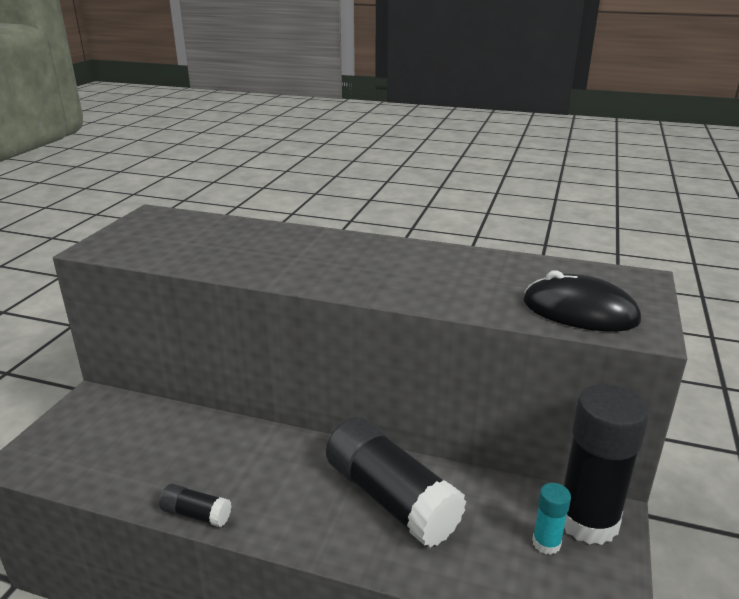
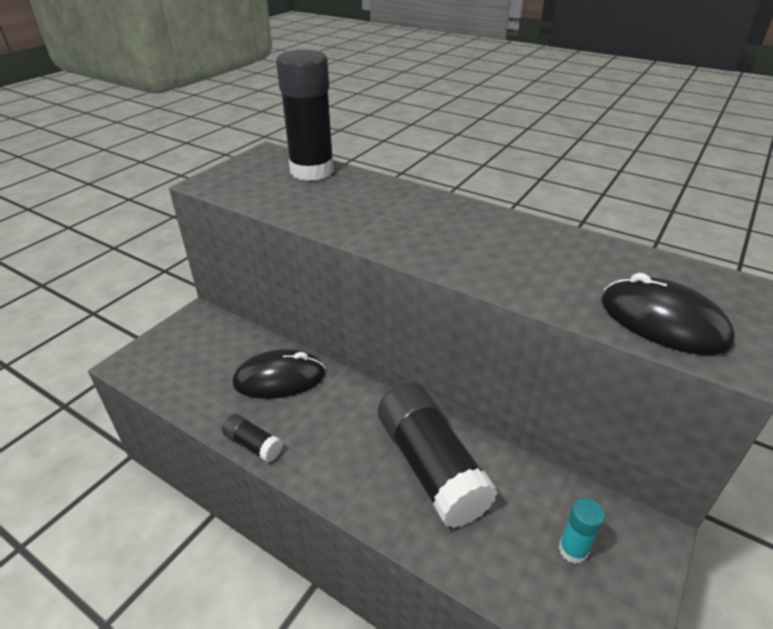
camera: 15 degrees right, 10 degrees up
(205, 445) = (279, 378): none -> black mouse
(587, 520) = (624, 535): black glue stick -> black glue stick (312, 171)

